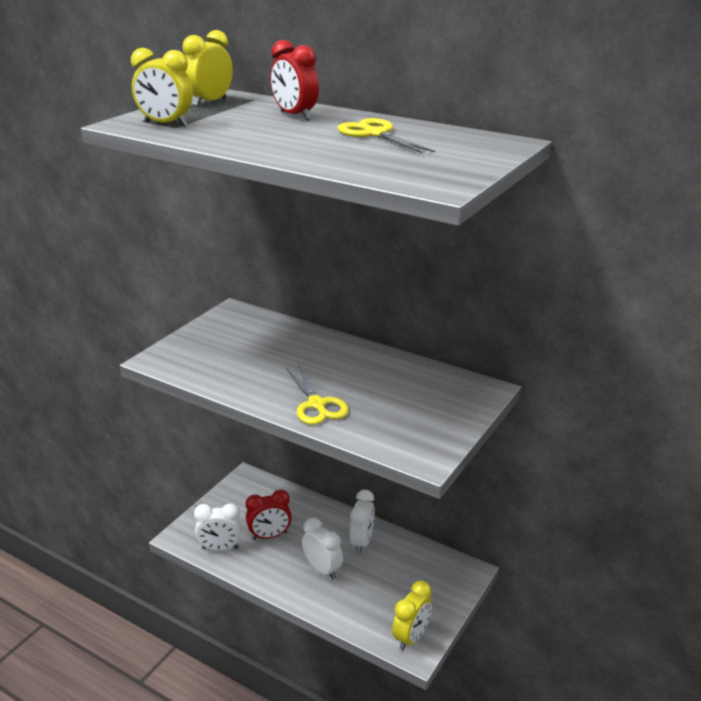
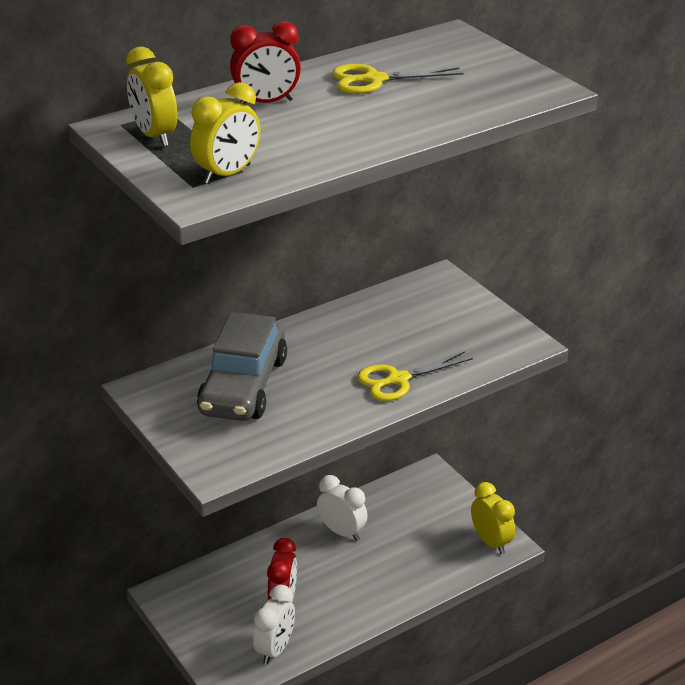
camera: 65 degrees left, 5 degrees up
(261, 344) = (243, 386): none -> grey car
(316, 404) = (397, 380): yellow scissors -> yellow scissors turned 150 degrees clockwise
(322, 569) = (363, 574): white clock -> none

